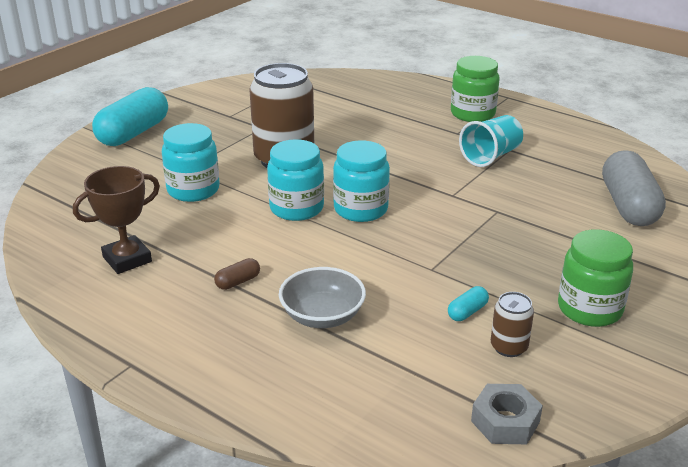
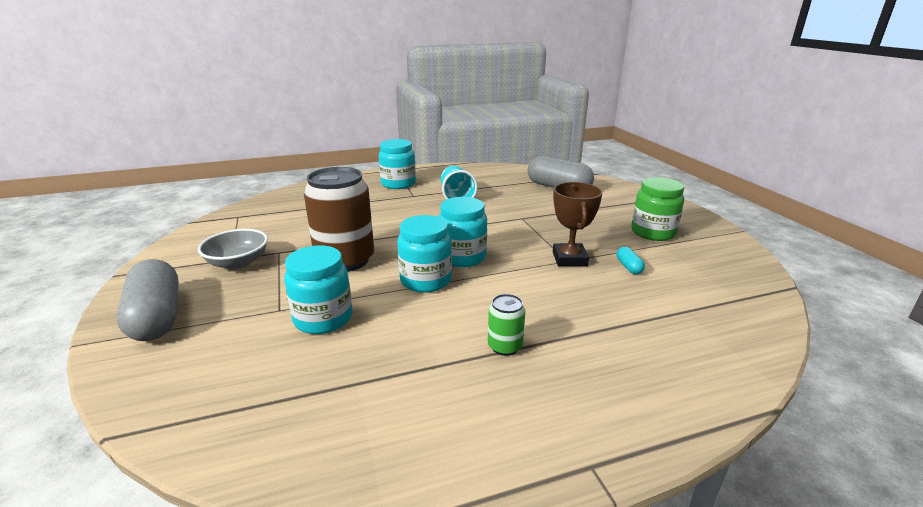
camera: 55 degrees left, 5 degrees down
(127, 259) = (392, 403): brown trophy -> brown trophy (569, 259)
(133, 133) = (156, 317): turquoise capsule -> grey capsule
(238, 282) = (505, 346): brown capsule -> green can
(322, 316) = (591, 322): grey bowl -> grey bowl (238, 262)
(472, 114) = (398, 184): green jar -> turquoise jar
(505, 421) = (759, 298): grey nut -> none
(509, 347) = (677, 268): brown can -> none

